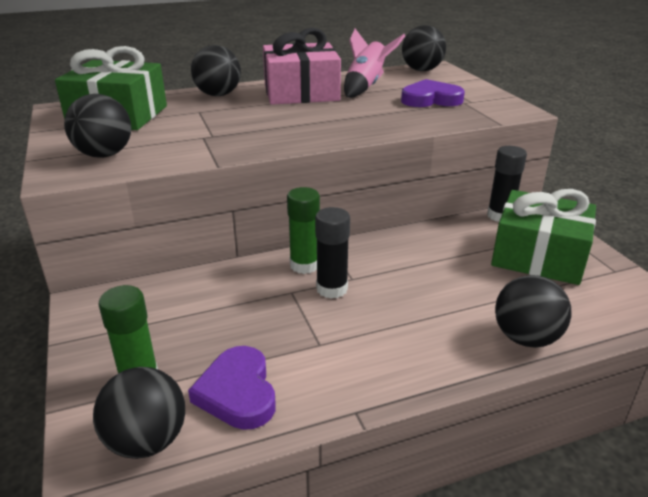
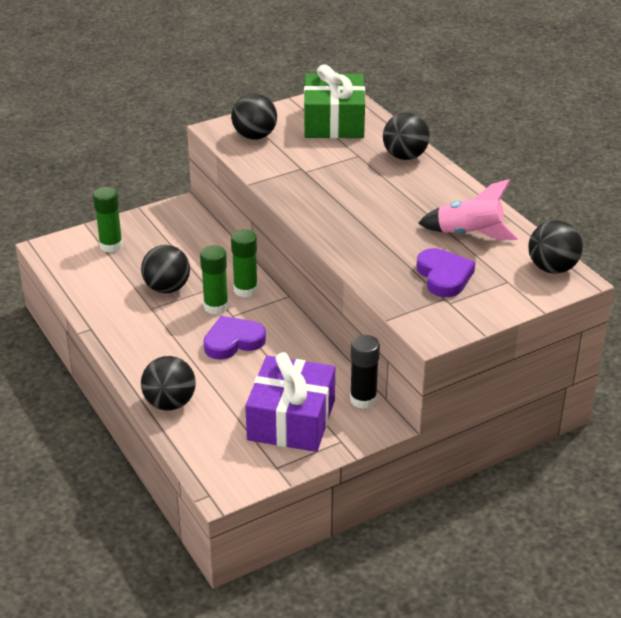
camera: 80 degrees right, 5 degrees up
(147, 441) = (65, 259): black ball -> black ball (167, 288)
(237, 392) = (103, 282): purple heart -> purple heart (233, 341)
(301, 92) = (431, 198): pink gift -> none
(332, 289) = (216, 307): black glue stick -> green glue stick
(538, 256) = (291, 420): green gift -> purple gift

